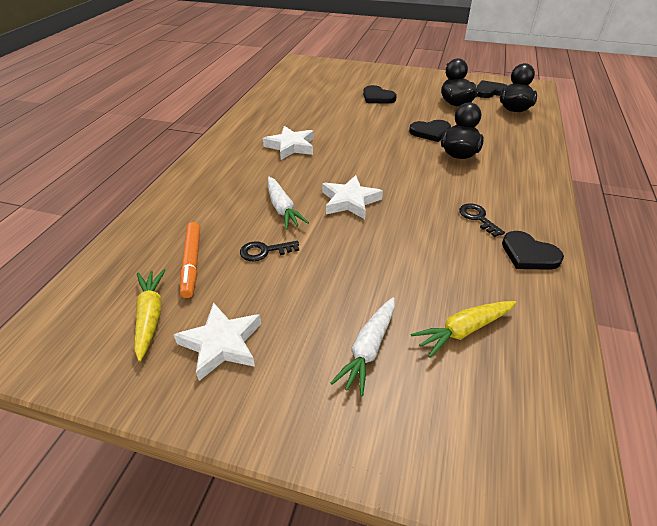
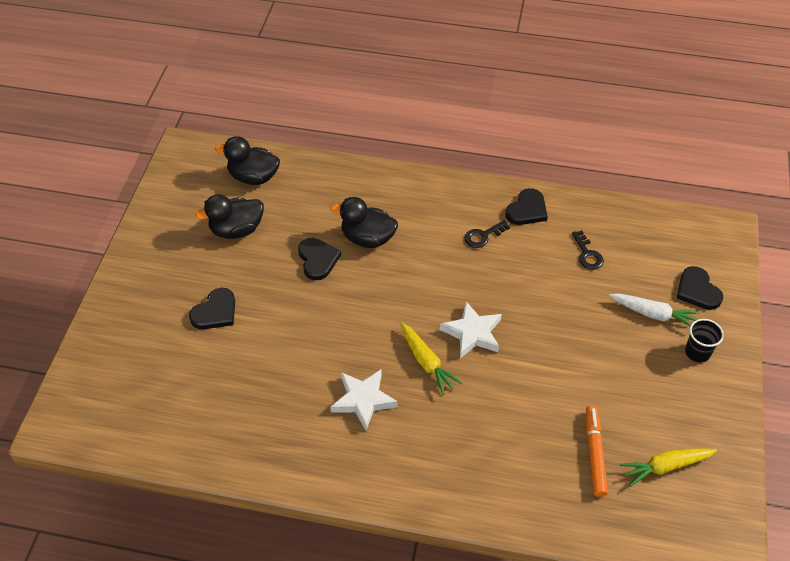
camera: 95 degrees left, 10 degrees up
(192, 263) = (594, 453): orange marker -> orange marker turned 75 degrees counterclockwise
(221, 344) = (677, 407): white star -> none
(264, 251) = (565, 396): black key -> black key (587, 254)
(282, 208) = (495, 391): white carrot -> none
(299, 387) = (697, 352): none -> black cup
(463, 331) = (620, 259): yellow carrot -> yellow carrot (427, 362)
(489, 91) = (200, 192): black heart -> black heart (697, 290)

